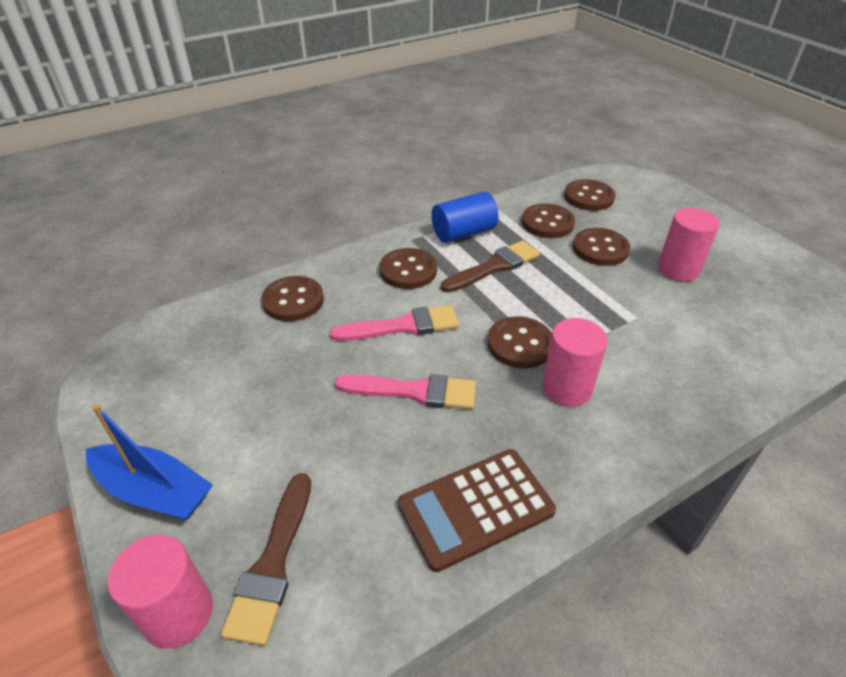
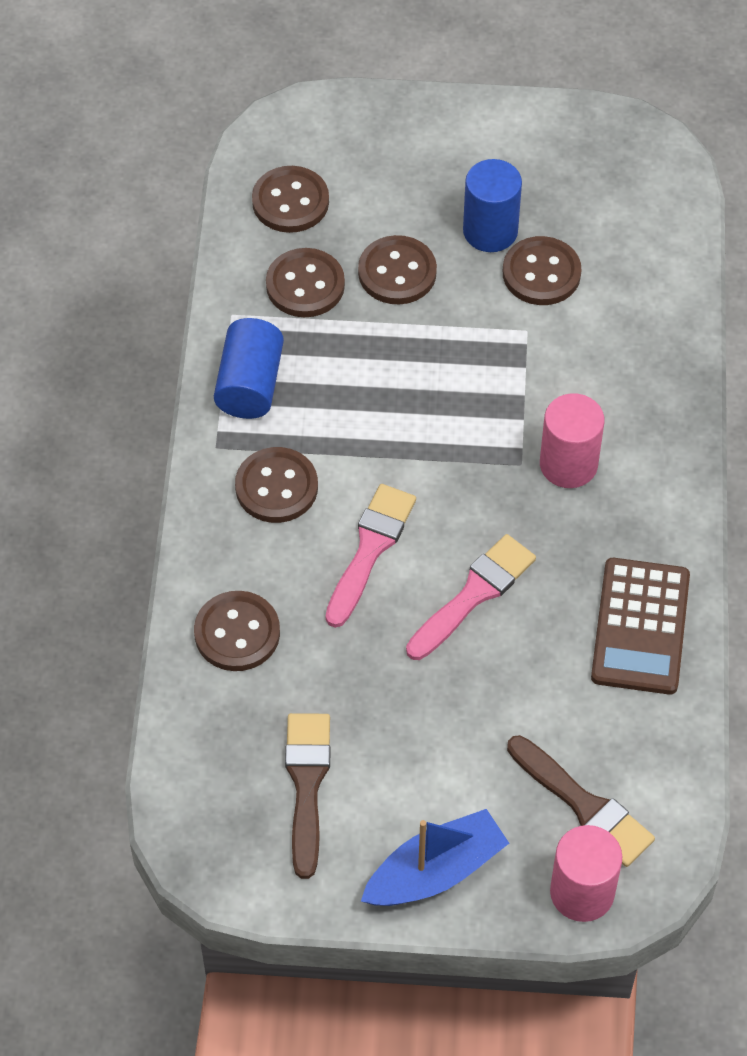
camera: 55 degrees left, 15 degrees up
(494, 267) = (341, 398): brown brush -> brown brush (307, 784)
(520, 344) = (482, 461): brown button -> brown button (541, 273)
(678, 269) = (490, 231): pink cylinder -> blue cylinder

